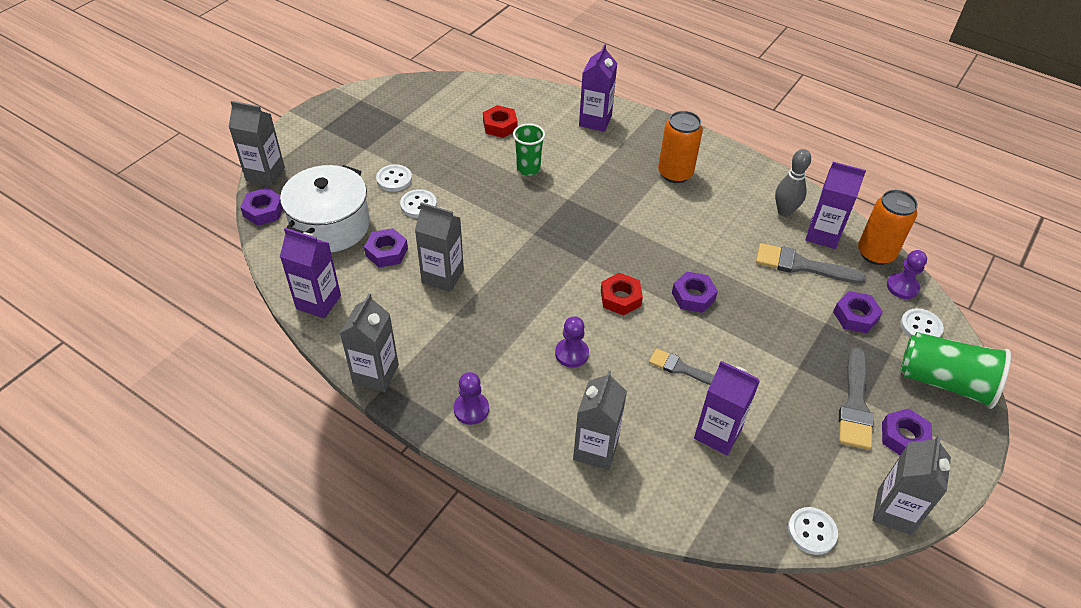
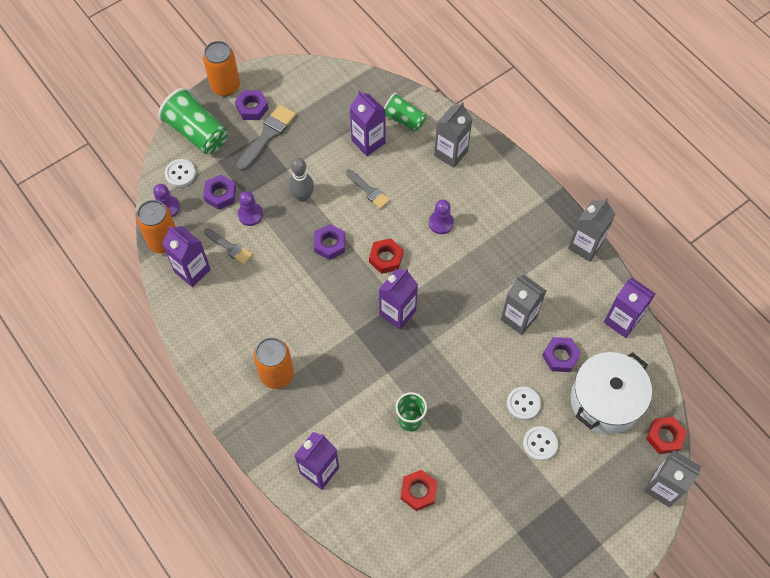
camera: 160 degrees left, 15 degrees up
(264, 211) = (664, 437): purple nut -> red nut
(471, 409) = (524, 202): purple pawn -> purple pawn (250, 215)
(581, 249) = (397, 313): none -> purple carton
(685, 482) = (404, 120): none -> green cup
(784, 211) = (207, 303): grey bowling pin -> grey bowling pin (303, 196)
(801, 265) = (229, 247): grey brush -> grey brush, size x0.65
(811, 531) = (345, 75): white button -> none
(894, 511) = (290, 72): grey carton -> none
(964, 459) = (225, 86): none -> orange can

